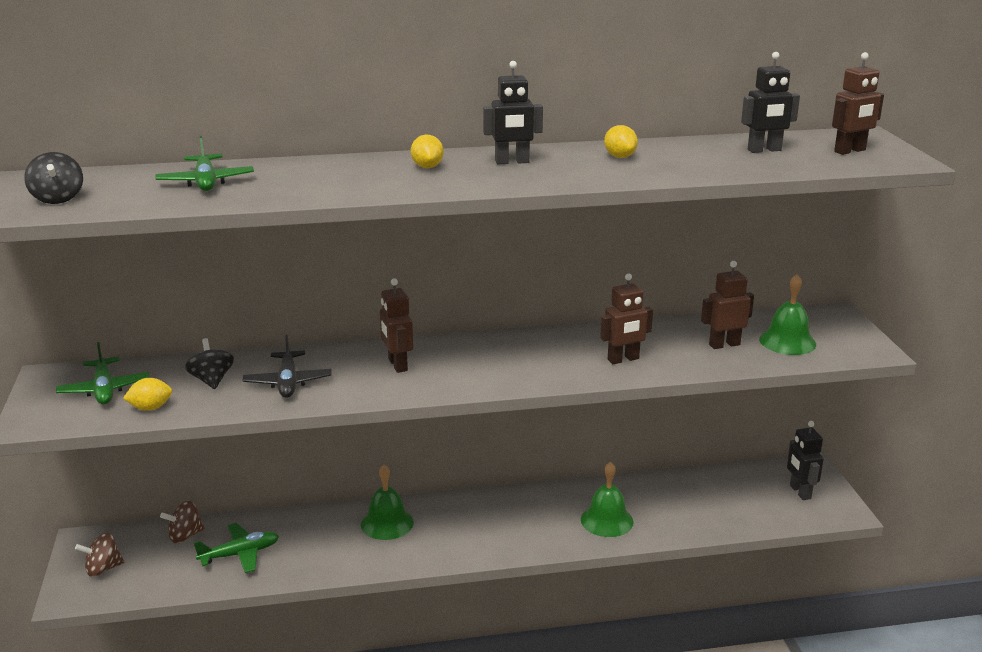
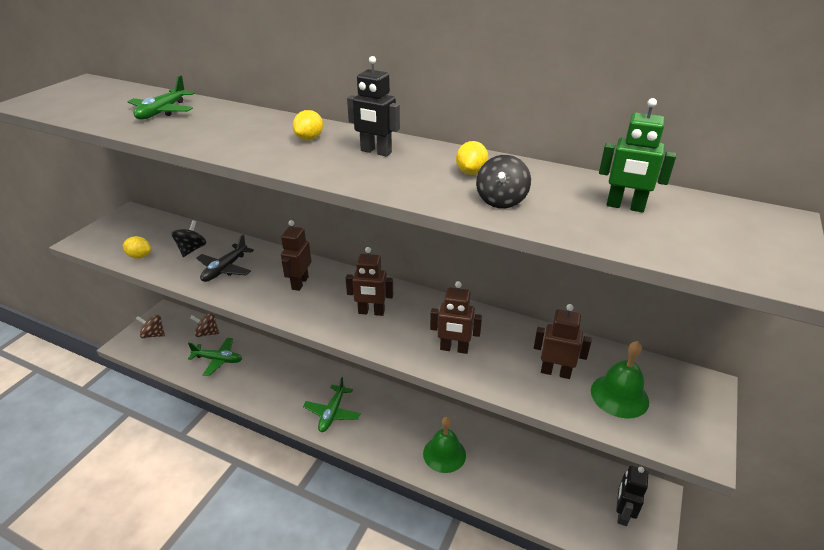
camera: 35 degrees right, 10 degrees up
(58, 199) = (73, 102): black spinning top -> black spinning top (501, 200)
(104, 389) = (138, 233): green plane -> green plane (332, 413)
(387, 523) = (310, 379): green bell -> none
(764, 150) = (625, 206): black robot -> green robot
(850, 151) = (726, 238): brown robot -> brown robot (371, 312)

